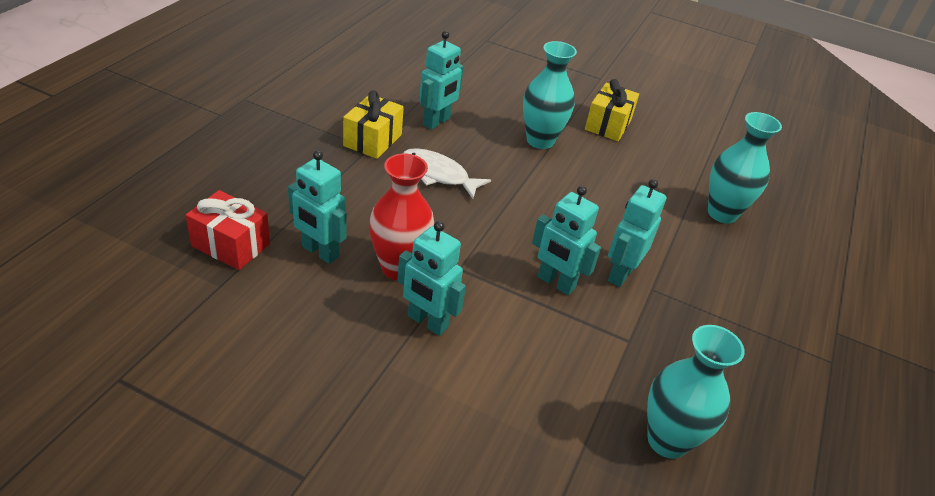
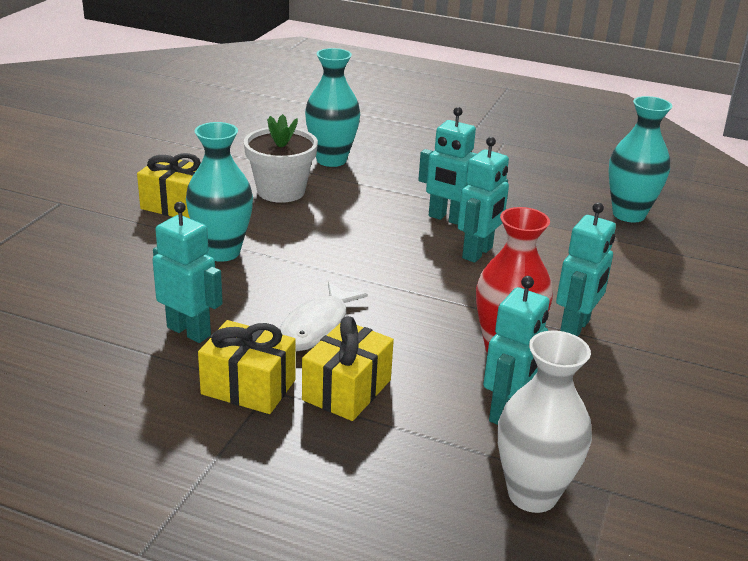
camera: 90 degrees left, 10 degrees down
(231, 245) = (532, 494): red gift -> white vase
(362, 179) = (347, 390): none -> yellow gift
(647, 177) = (281, 191): none -> white flower pot

